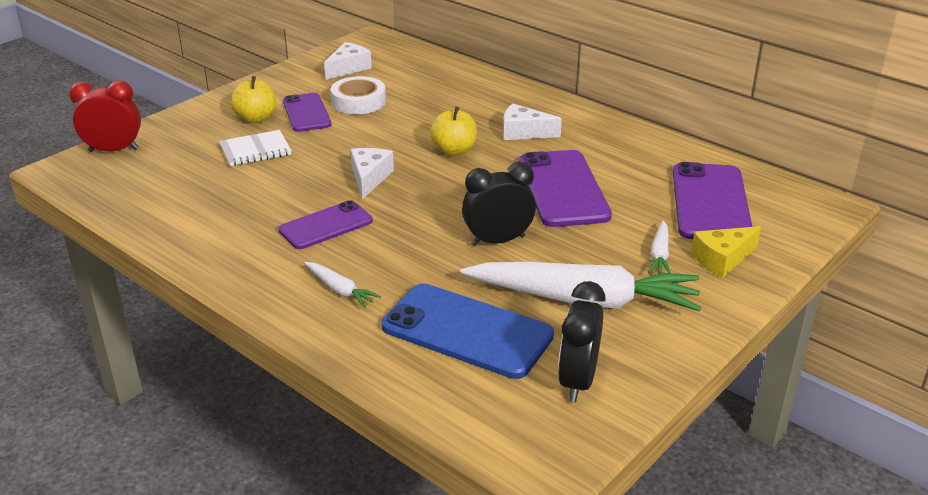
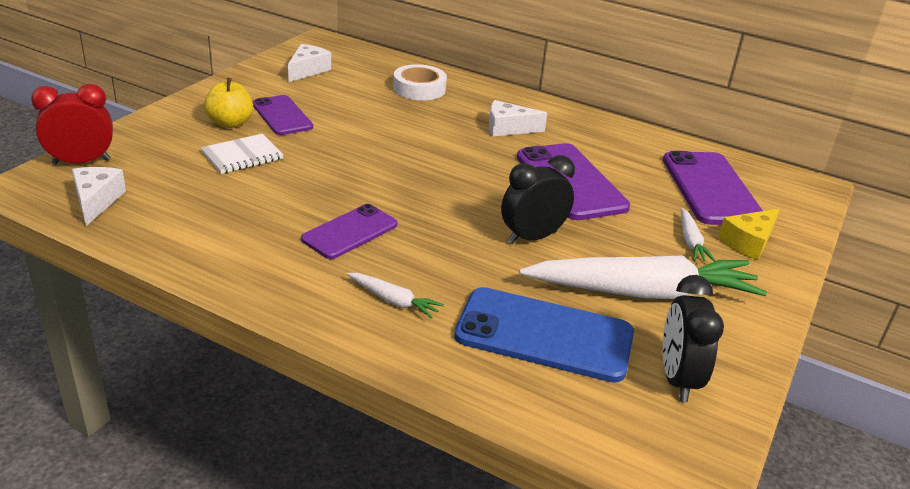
camera: 15 degrees left, 0 degrees up
(358, 101) = (332, 103): white tape -> white tape (419, 89)
(369, 178) = (375, 180): white cheese -> white cheese (96, 201)
(454, 150) = (448, 148): yellow apple -> none

